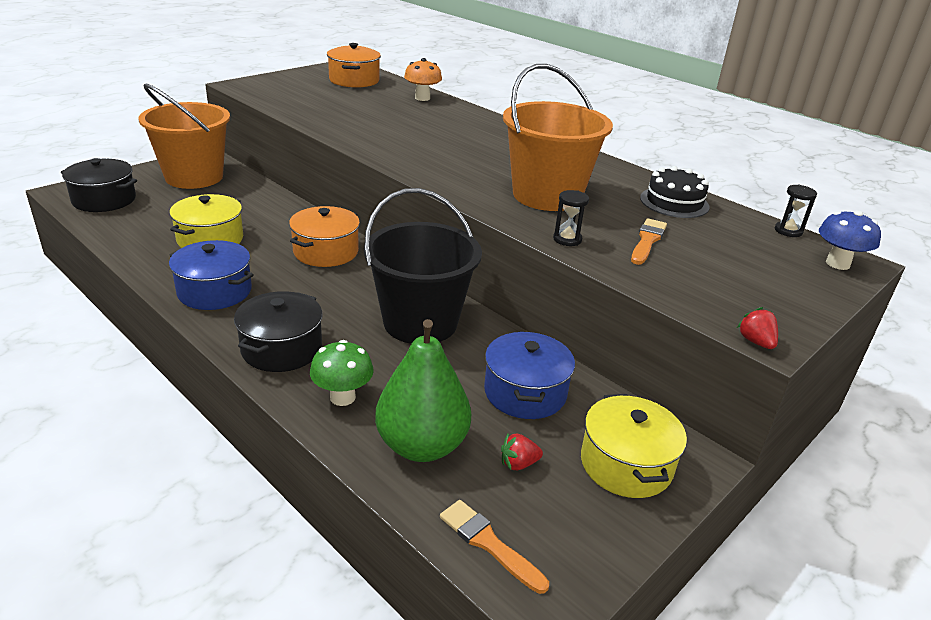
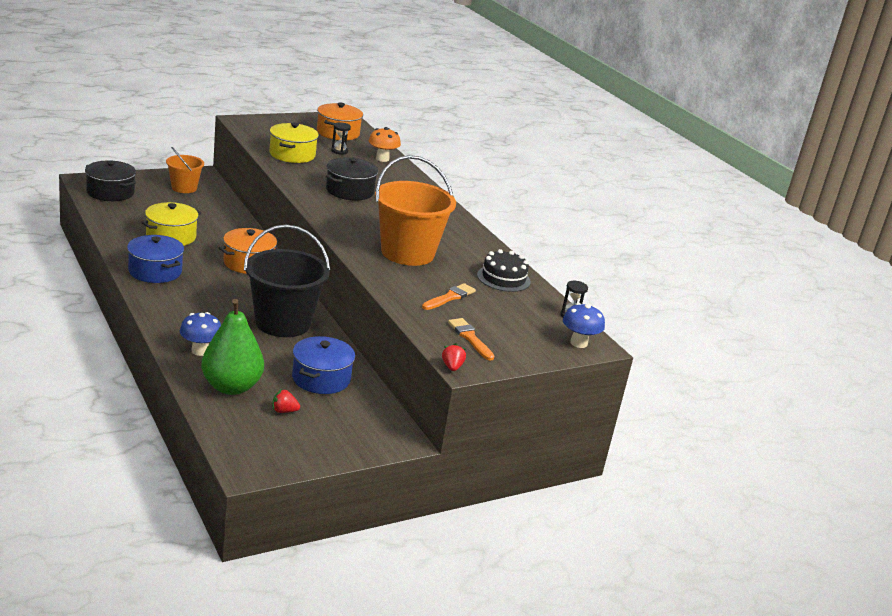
camera: 15 degrees right, 5 degrees down
(194, 177) = (184, 188): orange bucket -> orange bucket, size x0.55
(281, 349) = (178, 315): black pot -> black pot (349, 191)
(342, 397) = (200, 351): green mushroom -> blue mushroom
(488, 543) = (235, 439): orange brush -> orange brush (470, 338)
(567, 239) = (391, 283): black hourglass -> black hourglass (339, 151)
(626, 464) = (353, 429): yellow pot -> yellow pot (292, 154)

